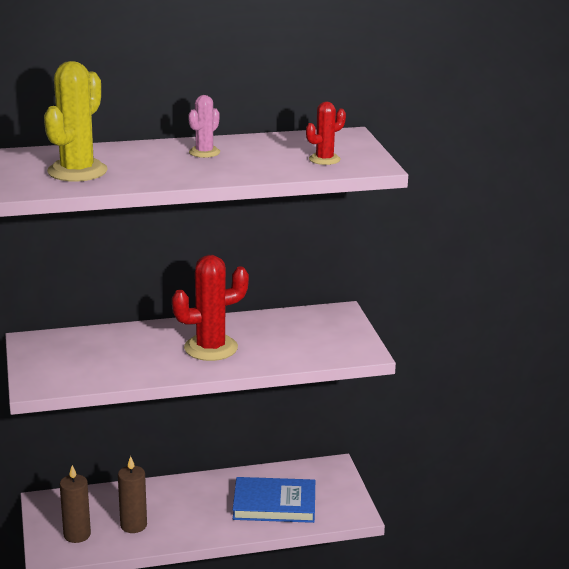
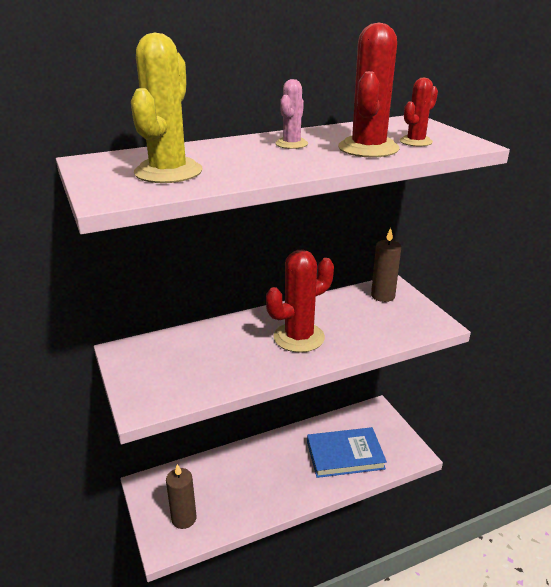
camera: 10 degrees left, 5 degrees up
(133, 525) = (232, 498): brown candle -> brown candle (383, 296)
(271, 163) = (368, 148): none -> red cactus

